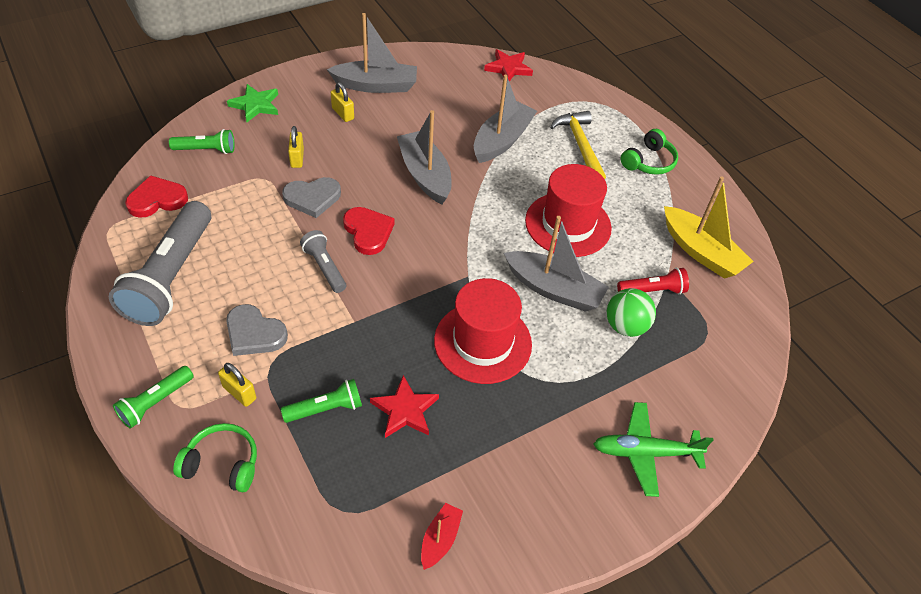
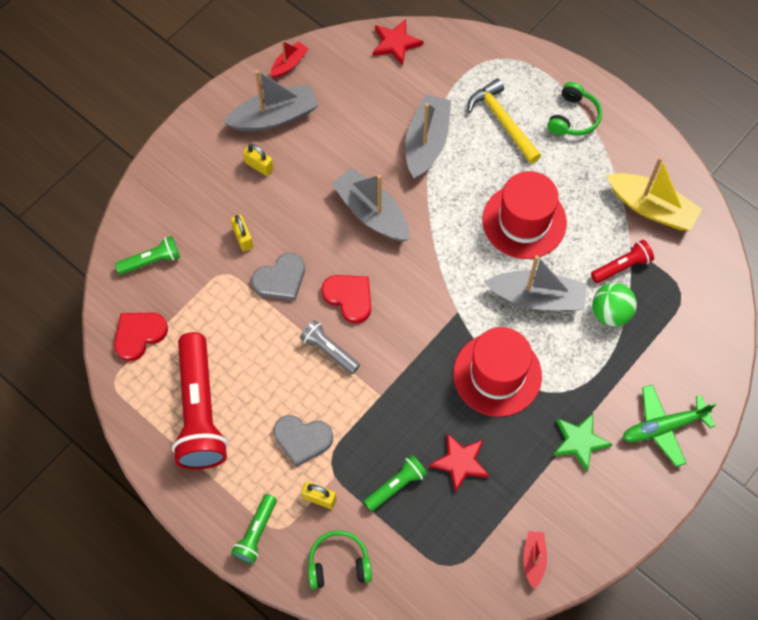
camera: 15 degrees left, 15 degrees up
(171, 276) = (200, 411): grey flashlight -> red flashlight
(255, 105) = (169, 187): green star -> green star (579, 441)
(409, 56) = (289, 64): none -> red boat

